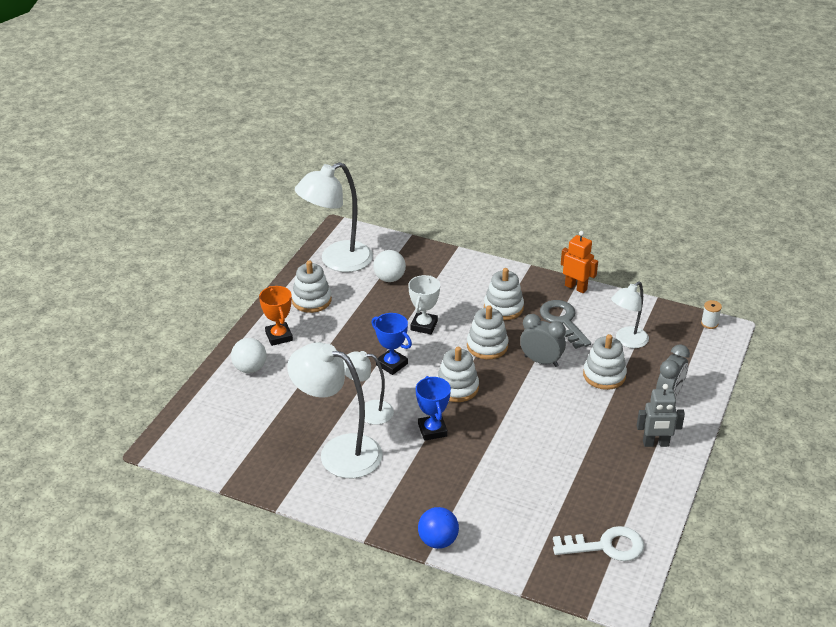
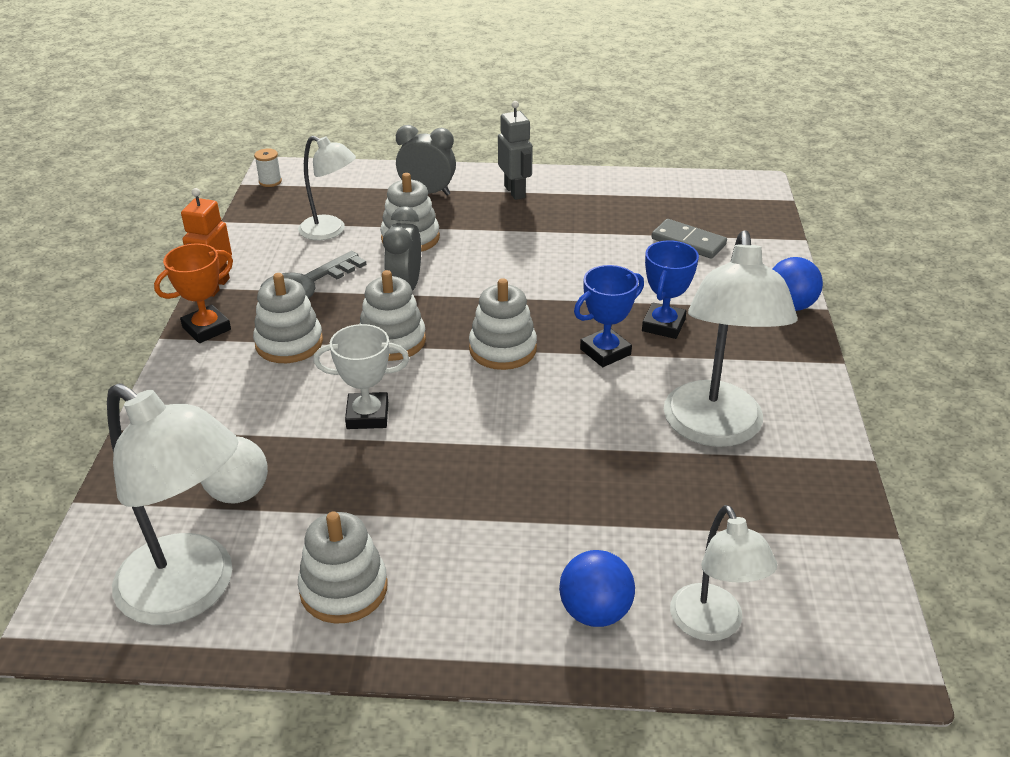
camera: 110 degrees left, 0 degrees up
(250, 368) = (595, 612): white ball -> blue ball
(279, 336) = (480, 601): orange trophy -> orange trophy (206, 328)
(368, 412) = (610, 423): white lamp -> white lamp (712, 625)
(392, 364) = (484, 427): blue trophy -> blue trophy (663, 325)
(544, 518) = (688, 242): none -> grey domino
(606, 546) = (693, 201): white key -> none

